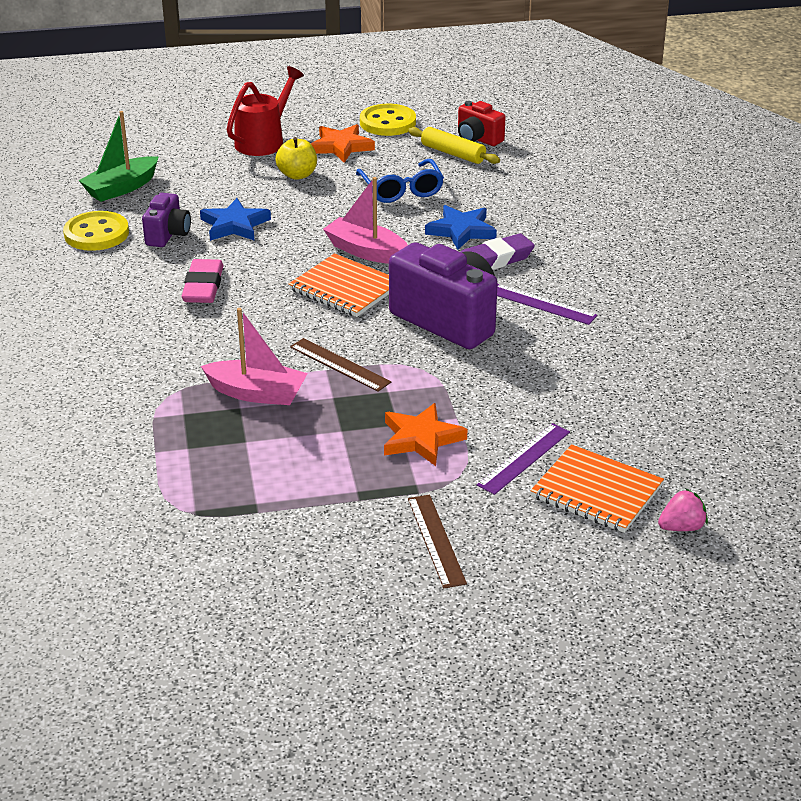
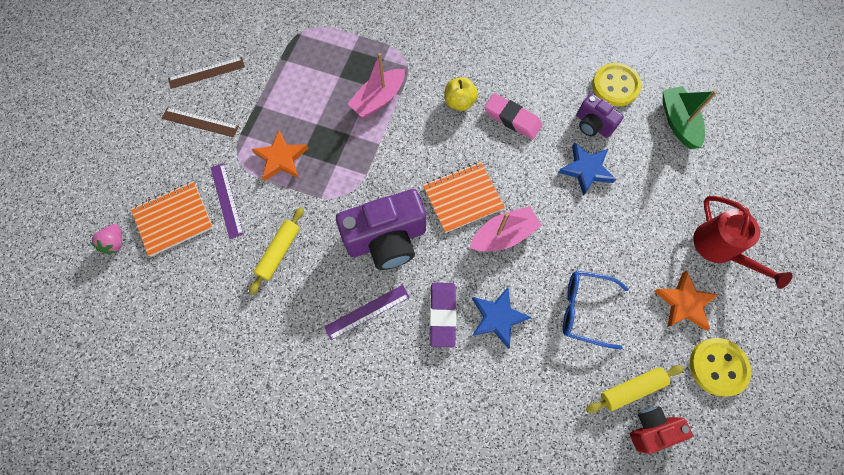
camera: 120 degrees right, 35 degrees up
(297, 175) = (646, 245): yellow apple -> yellow apple (459, 102)
(340, 364) = (379, 153): brown ruler -> brown ruler (206, 73)
(544, 388) = (279, 252): none -> yellow rolling pin

